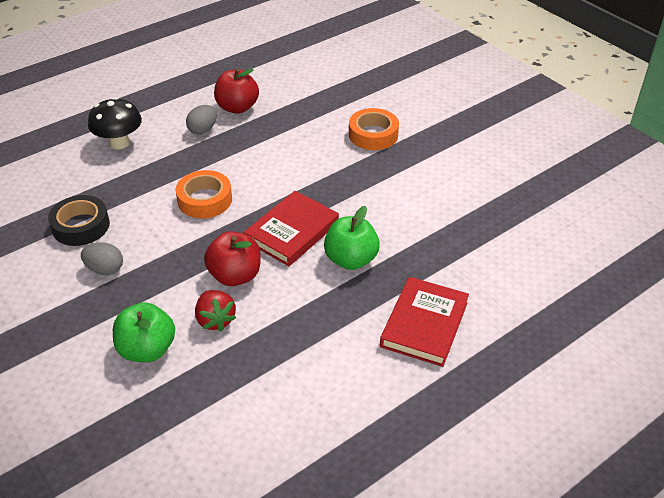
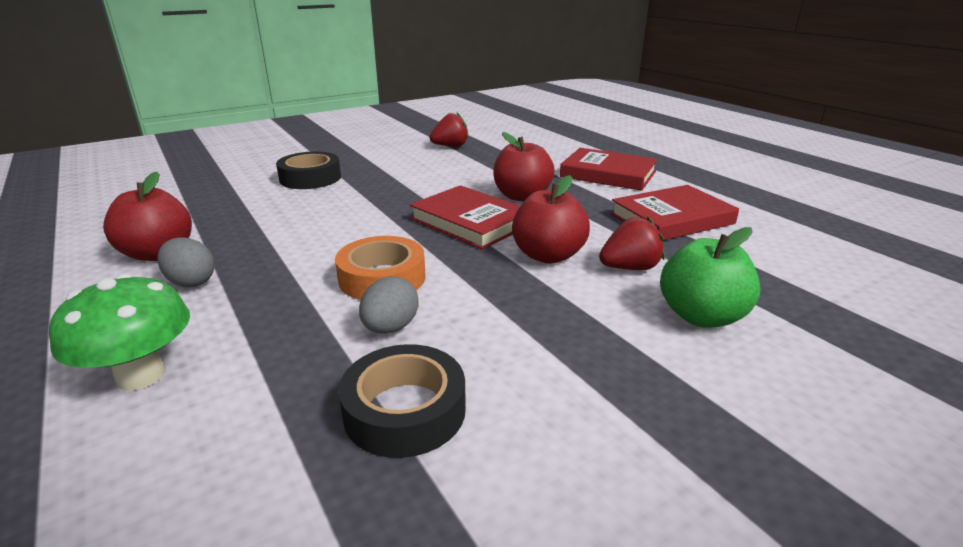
camera: 85 degrees left, 15 degrees down
(105, 269) = (535, 368): grey egg -> grey egg (390, 328)
(119, 143) = (141, 375): black mushroom -> green mushroom
(309, 360) = (671, 219): none -> red book
(351, 259) = (521, 196): green apple -> red apple
(373, 135) = (310, 178): orange tape -> black tape
(485, 203) = (450, 146): none -> red strawberry

